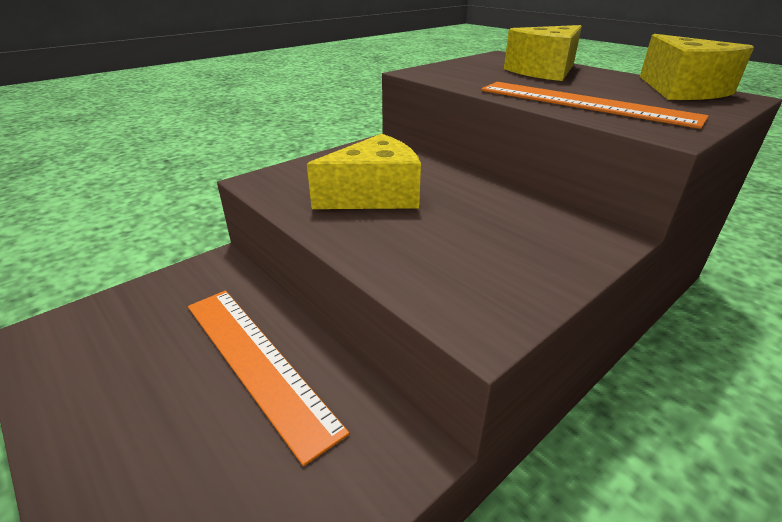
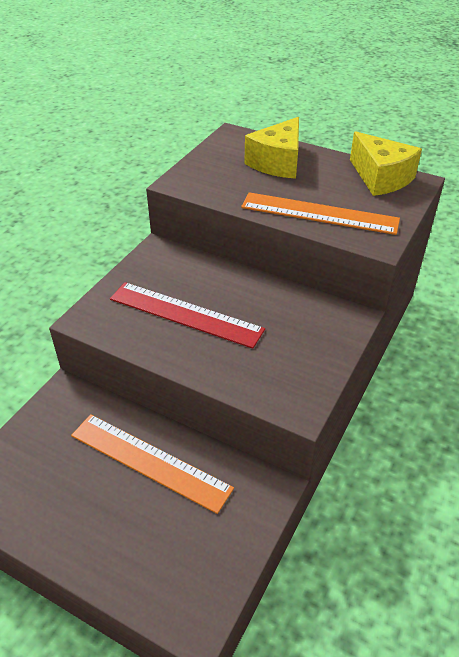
camera: 20 degrees left, 10 degrees up
(375, 195) = (185, 314): yellow cheese -> red ruler

